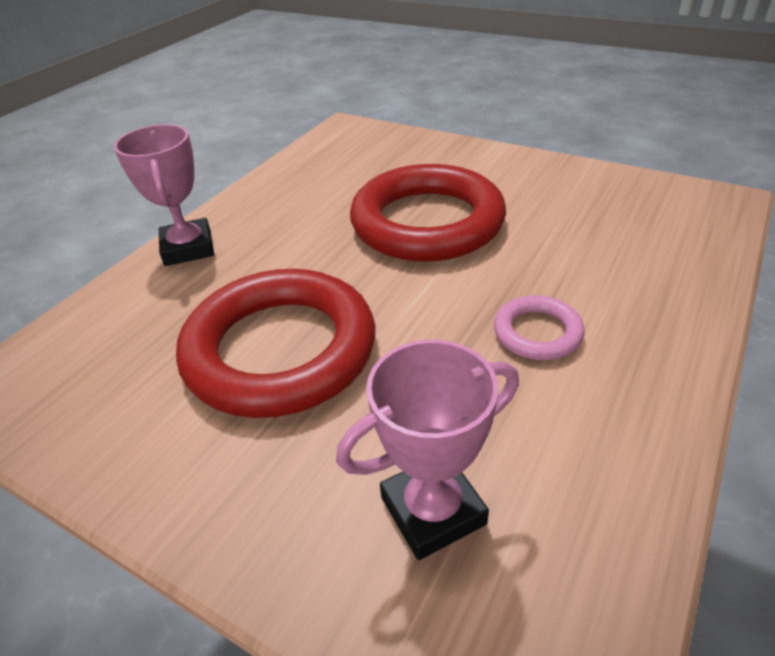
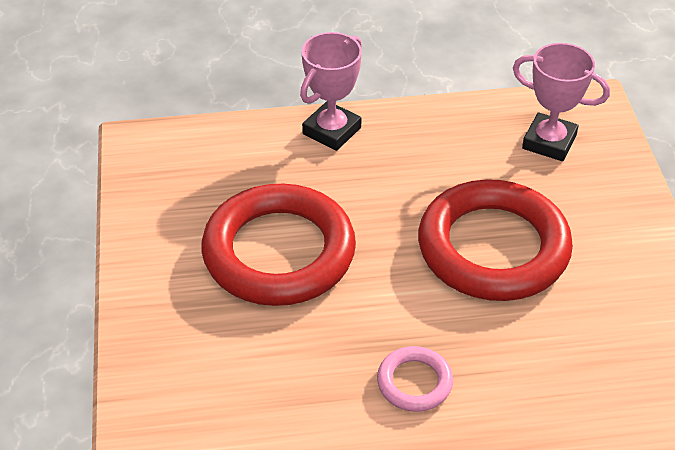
camera: 50 degrees right, 5 degrees up
(433, 510) = (219, 400): pink trophy -> pink trophy (549, 142)

